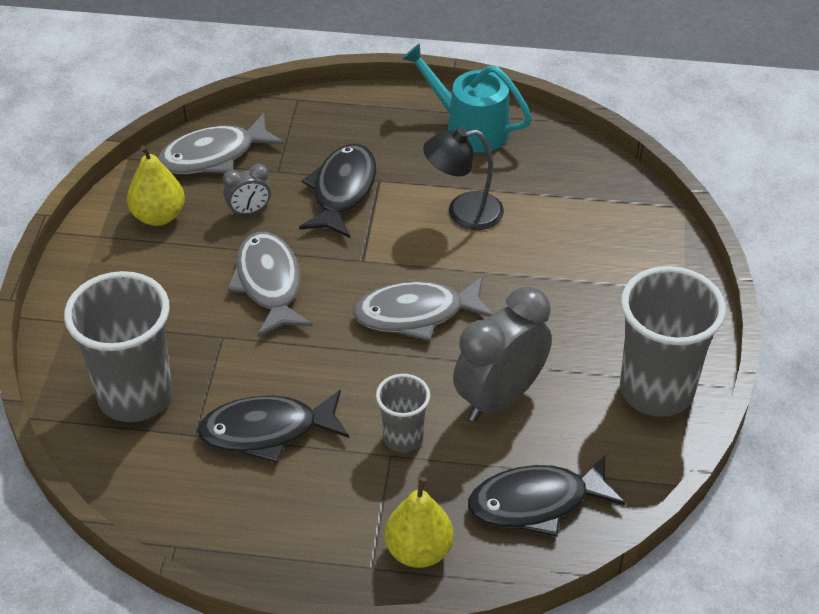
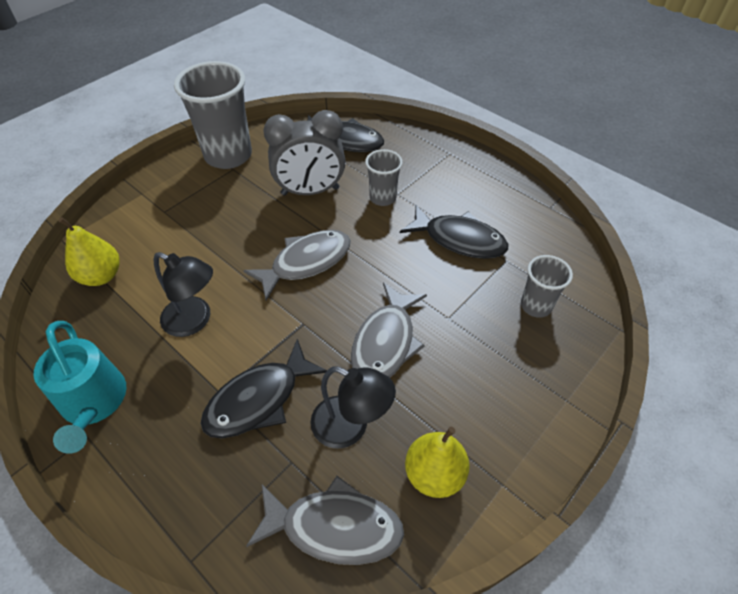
camera: 145 degrees left, 5 degrees up
(135, 396) = (536, 306): grey cup -> grey cup, size x0.52
(249, 211) = (350, 427): grey clock -> black lamp
(416, 314) = (306, 262): grey fish -> grey fish turned 60 degrees counterclockwise
(419, 551) = (420, 148): yellow pear -> yellow pear (101, 276)

